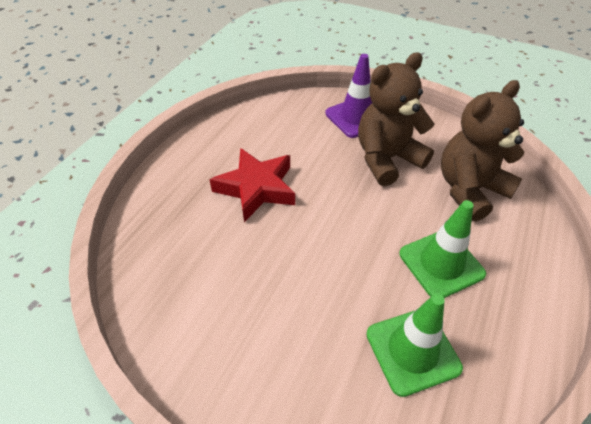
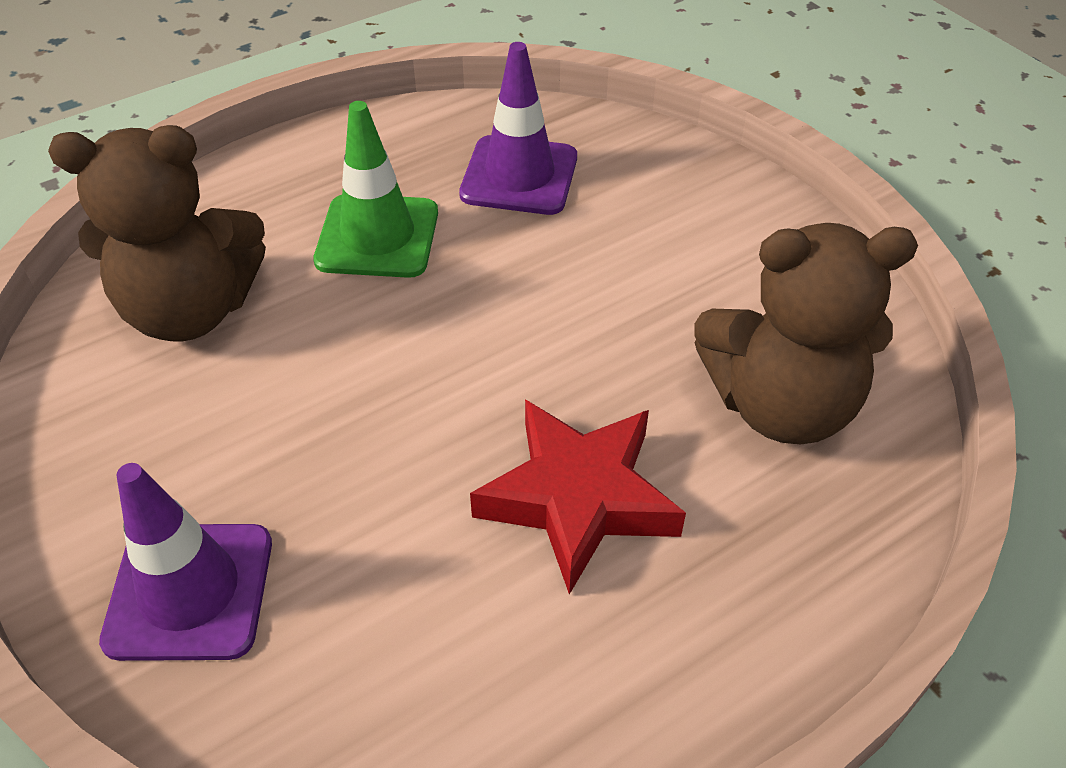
camera: 150 degrees left, 0 degrees up
(387, 159) = (254, 438): brown teddy bear -> brown teddy bear (780, 405)
(412, 351) = (519, 176): green traffic cone -> purple traffic cone

